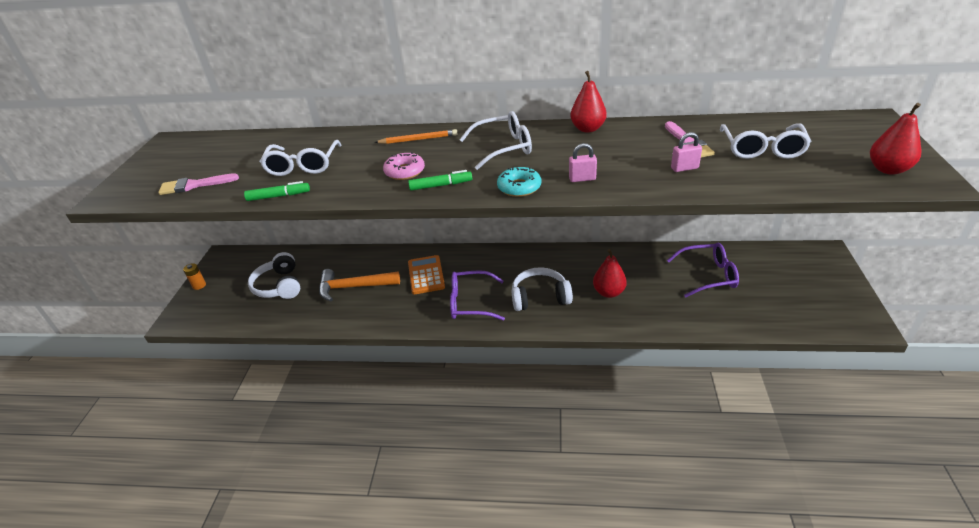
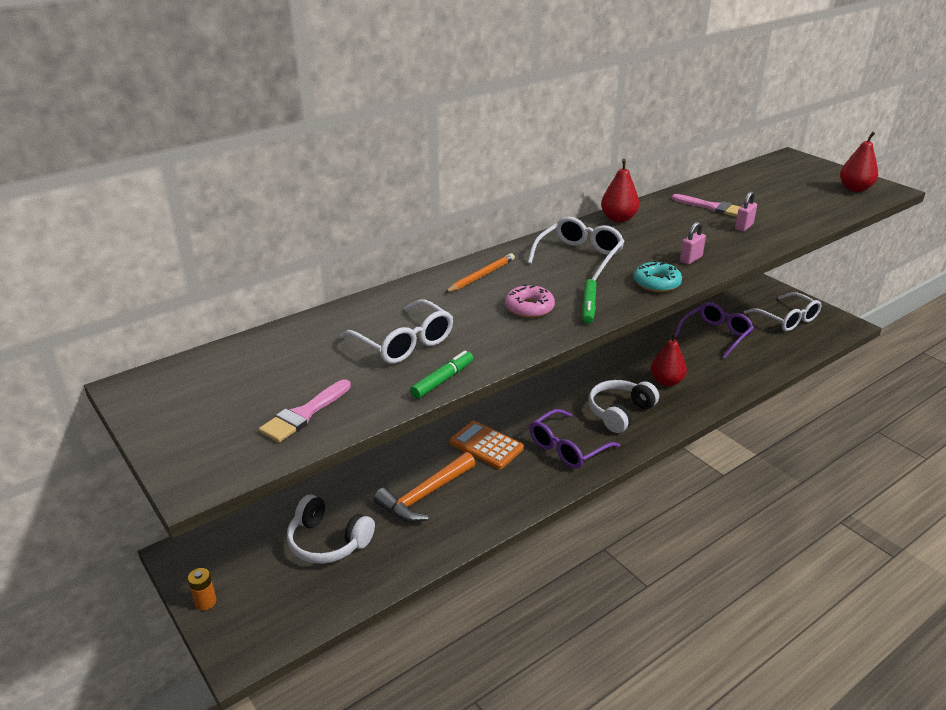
camera: 45 degrees left, 5 degrees down
(441, 185) = (588, 306): green marker -> green marker turned 150 degrees clockwise
(762, 149) = (766, 197): white glasses -> white glasses (787, 319)

